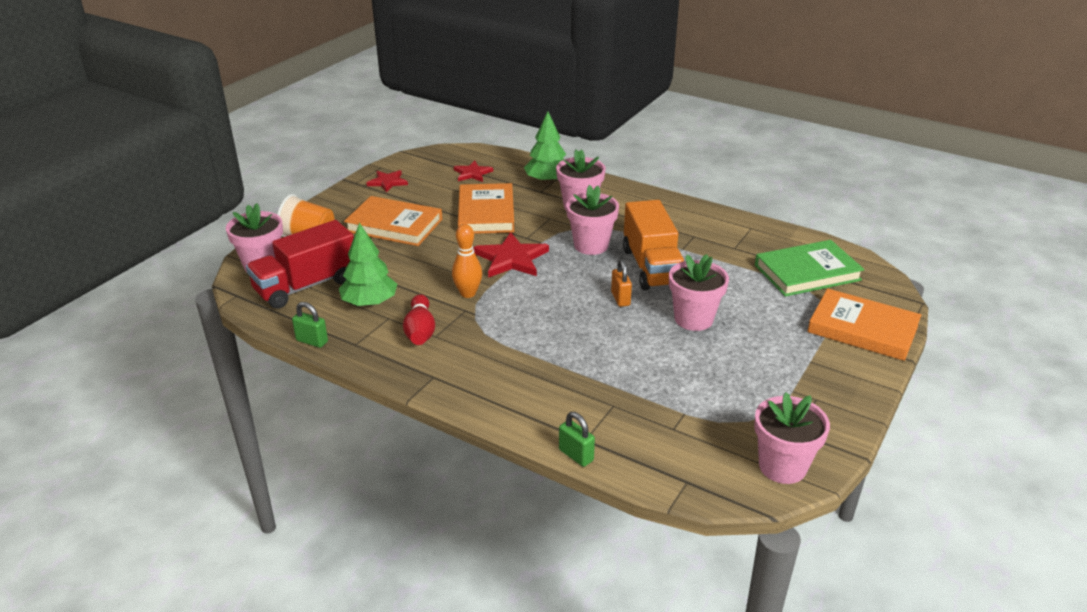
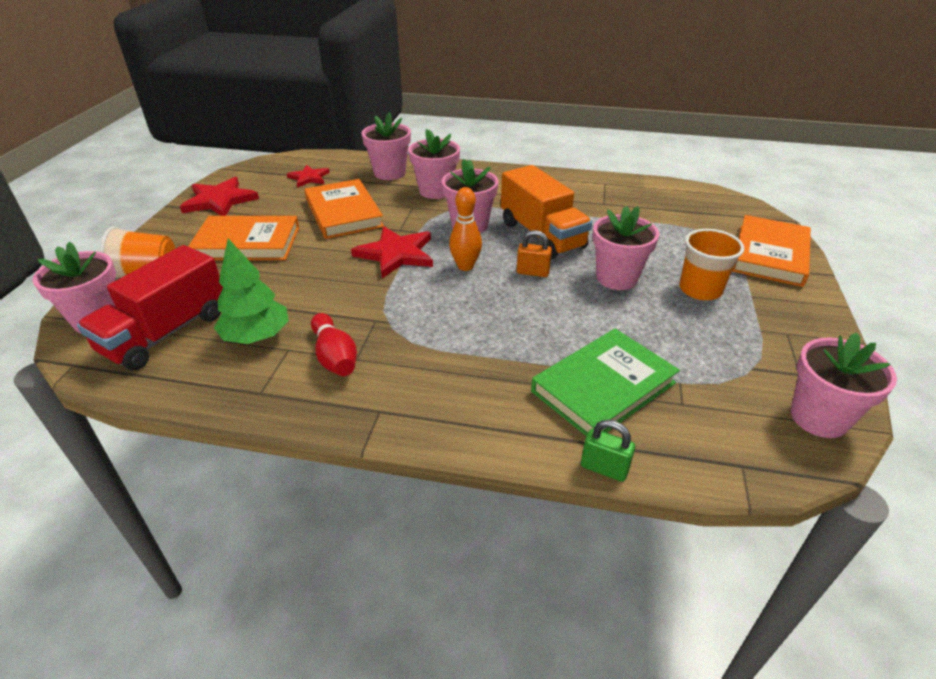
camera: 20 degrees left, 5 degrees up
(312, 341) = (201, 402): green padlock -> none
(387, 182) = (219, 200): red star -> red star, size x1.64
(468, 293) = (369, 301): orange bowling pin -> orange bowling pin (465, 266)
(547, 181) = (389, 173): green tree -> pink flower pot
(620, 298) = (532, 272): orange padlock -> orange padlock turned 45 degrees counterclockwise
(764, 345) = (700, 290): none -> orange cup
(807, 273) = (683, 213): green book -> green book (603, 387)
(862, 329) = (769, 255): orange book -> orange book turned 75 degrees counterclockwise

